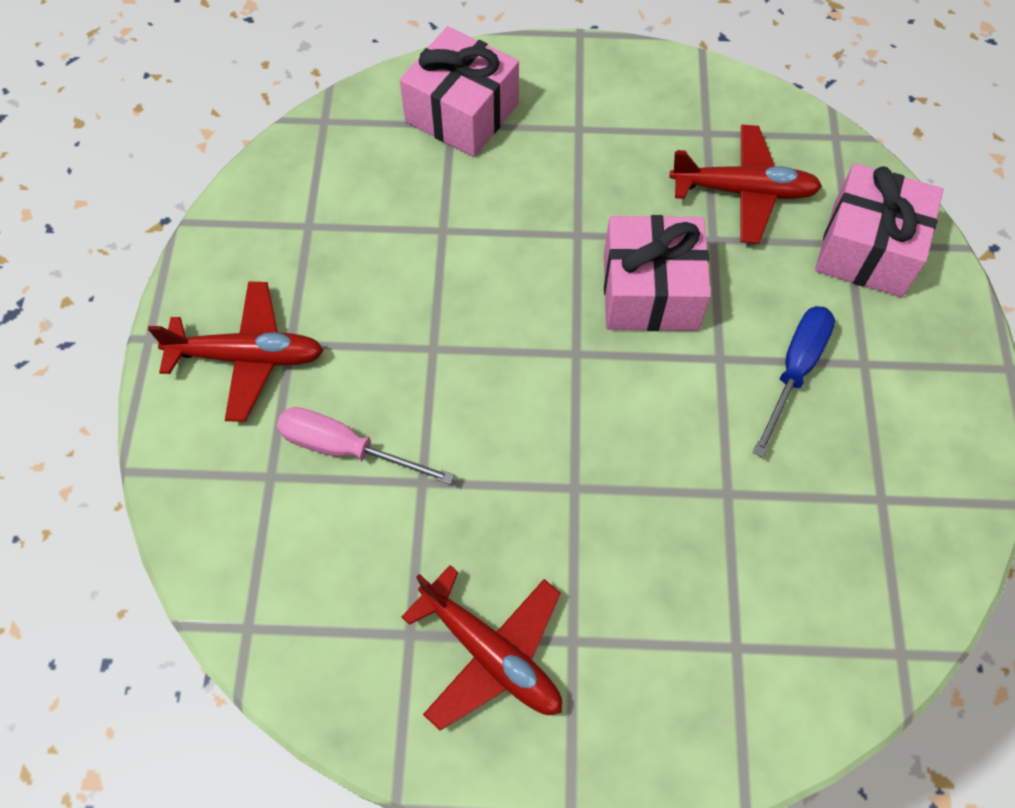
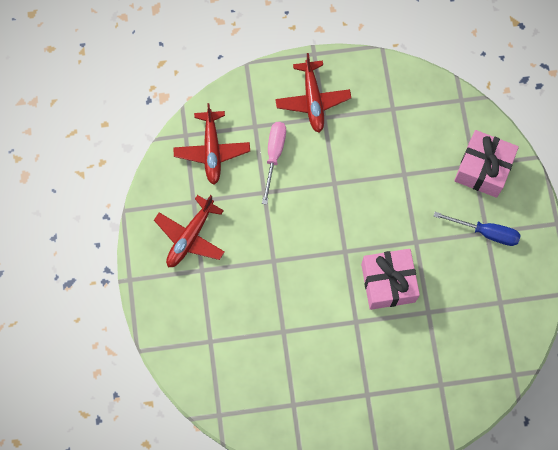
camera: 80 degrees right, 10 degrees up
(744, 191) = (463, 325): red plane -> red plane (212, 151)
(795, 371) = (356, 359): blue screwdriver -> blue screwdriver (486, 232)
(867, 249) = (439, 394): pink gift -> none

